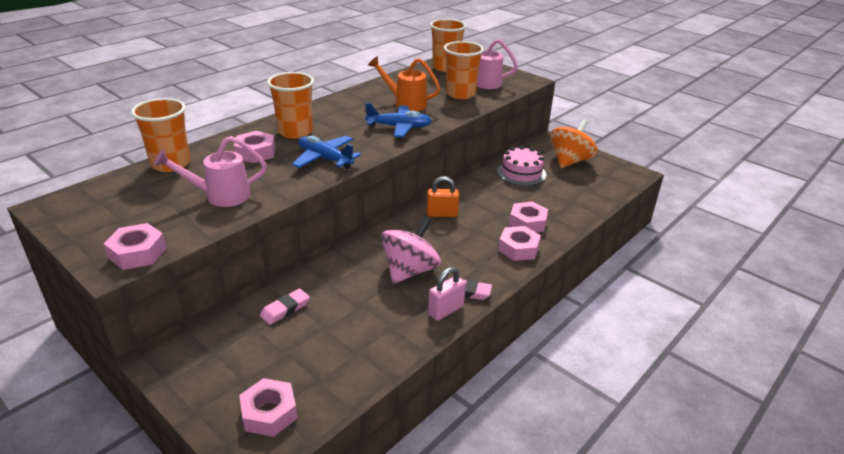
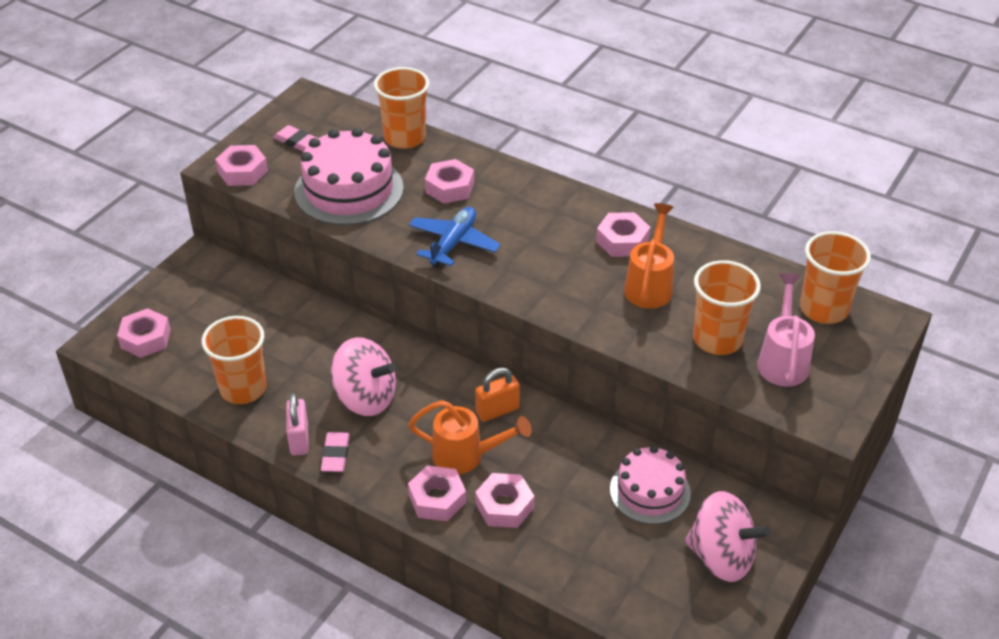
camera: 80 degrees right, 10 degrees up
(220, 196) = (349, 190): pink watering can -> pink cake
(285, 309) = (281, 313): pink eraser -> pink eraser (297, 142)
(295, 132) = (515, 204): orange cup -> orange cup (243, 389)
(359, 105) = (622, 241): none -> pink nut
(399, 127) = (567, 291): blue plane -> none
(442, 214) = (497, 411): orange padlock -> orange padlock turned 75 degrees clockwise
(446, 310) = (299, 439): pink padlock -> pink padlock turned 45 degrees clockwise
(481, 232) = (466, 456): none -> orange watering can
(570, 161) = (721, 557): orange spinning top -> pink spinning top

